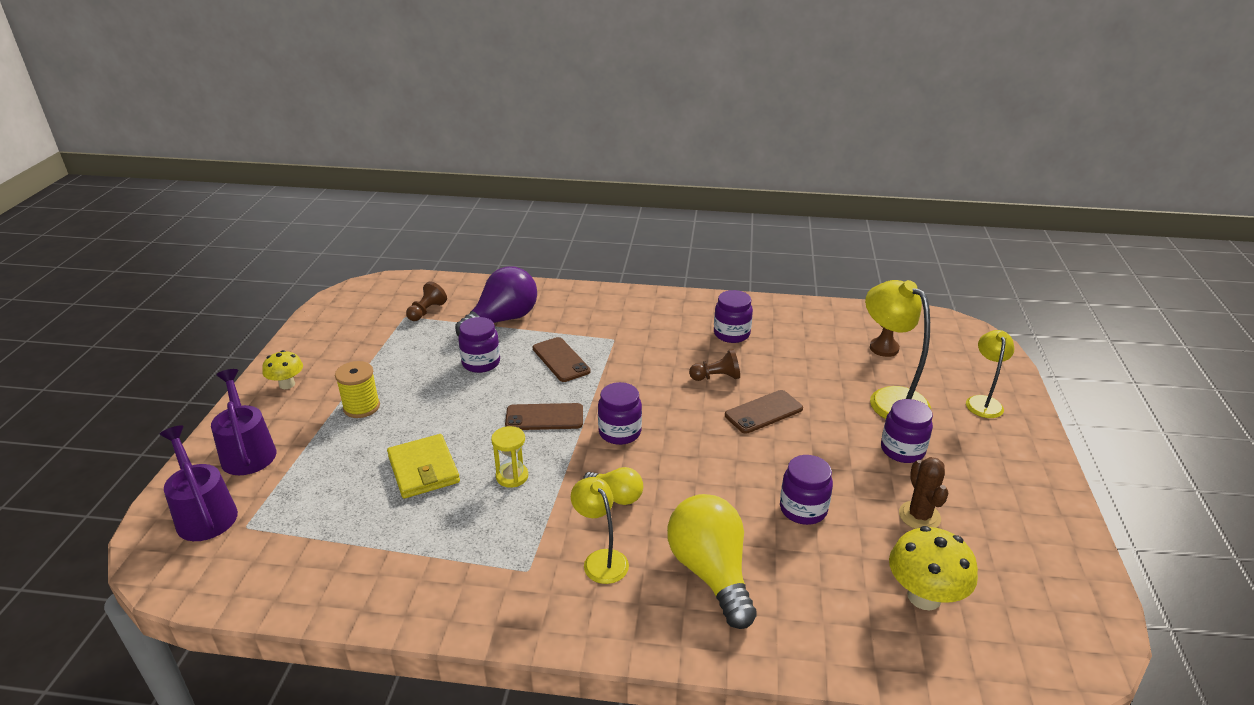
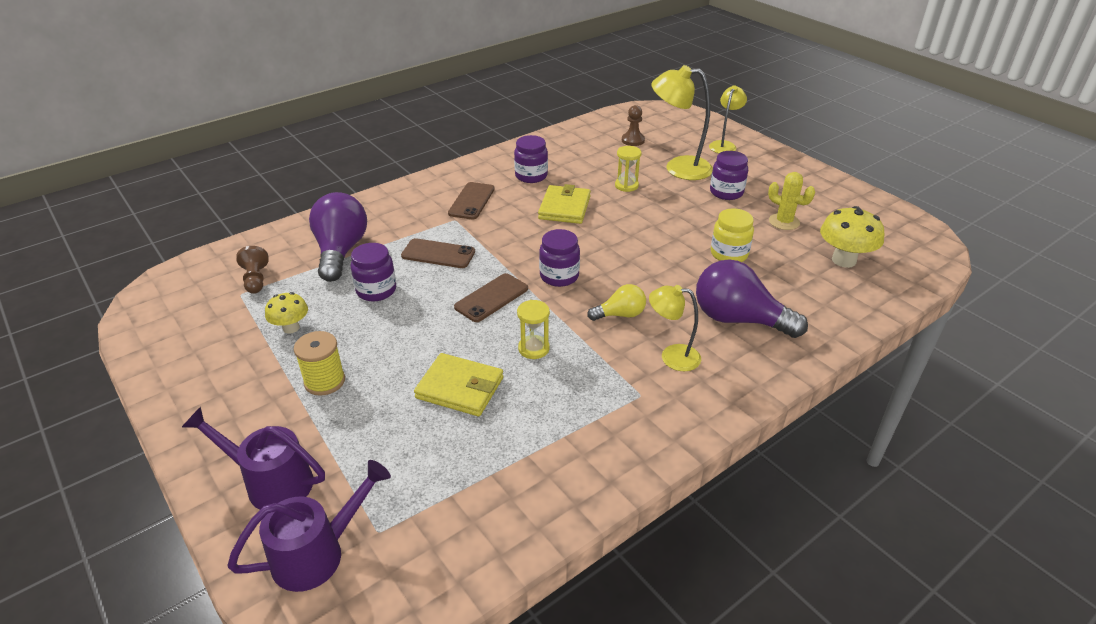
camera: 45 degrees left, 5 degrees up
(204, 513) = (318, 553): purple watering can -> purple watering can turned 135 degrees clockwise
(287, 384) = (212, 410): yellow mushroom -> yellow mushroom (291, 328)
(711, 572) = (738, 319): yellow light bulb -> purple light bulb
(716, 377) = (564, 208): brown pawn -> yellow wallet
(764, 412) = (625, 213): brown phone -> brown phone (472, 201)
(803, 509) = (729, 254): purple jar -> yellow jar
(806, 388) = (626, 185): none -> yellow hourglass
(919, 516) = (784, 222): brown cactus -> yellow cactus
(983, 402) = (724, 145): yellow lamp -> yellow lamp turned 60 degrees clockwise

